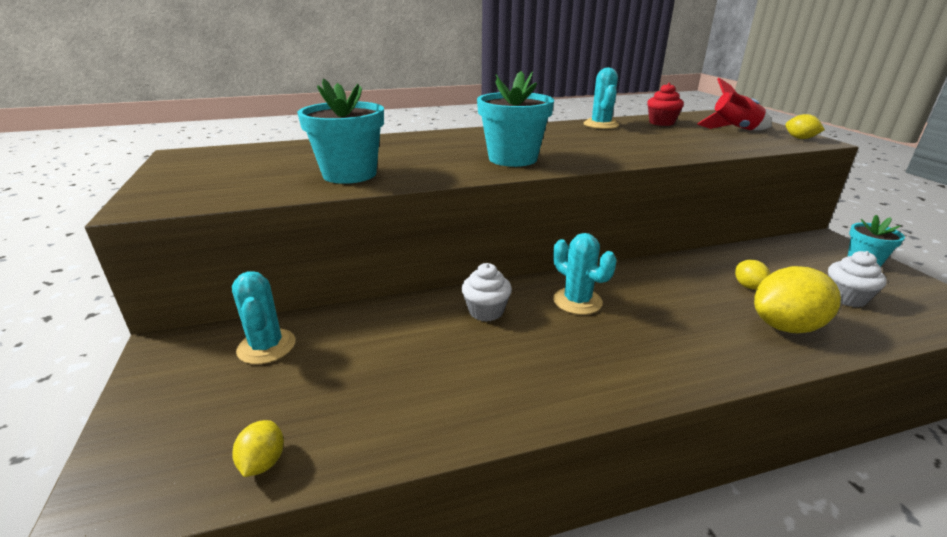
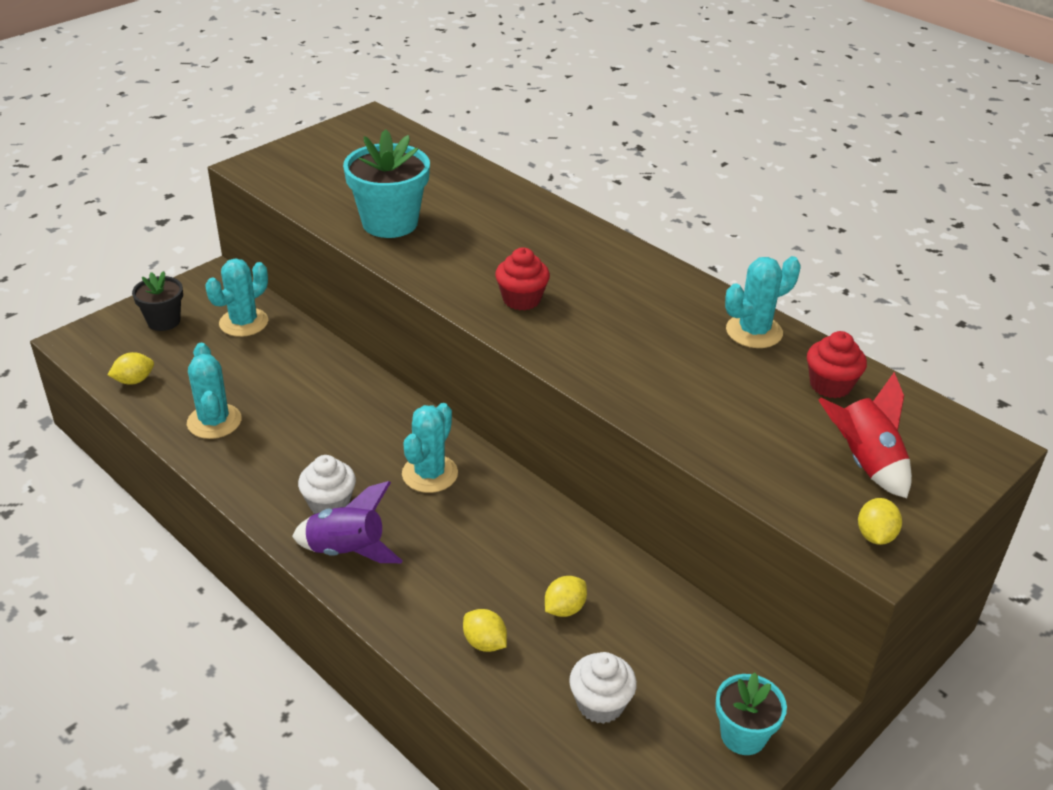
camera: 60 degrees right, 10 degrees up
(181, 406) = (164, 321): none -> black flower pot
(409, 408) = (214, 421): none -> turquoise cactus
(486, 311) = (369, 418): white cupcake -> white cupcake (329, 504)
(512, 159) = (521, 299): turquoise flower pot -> red cupcake
(660, 366) = (347, 550): none -> purple rocket
(786, 326) = (484, 643): yellow lemon -> yellow lemon, size x0.50

